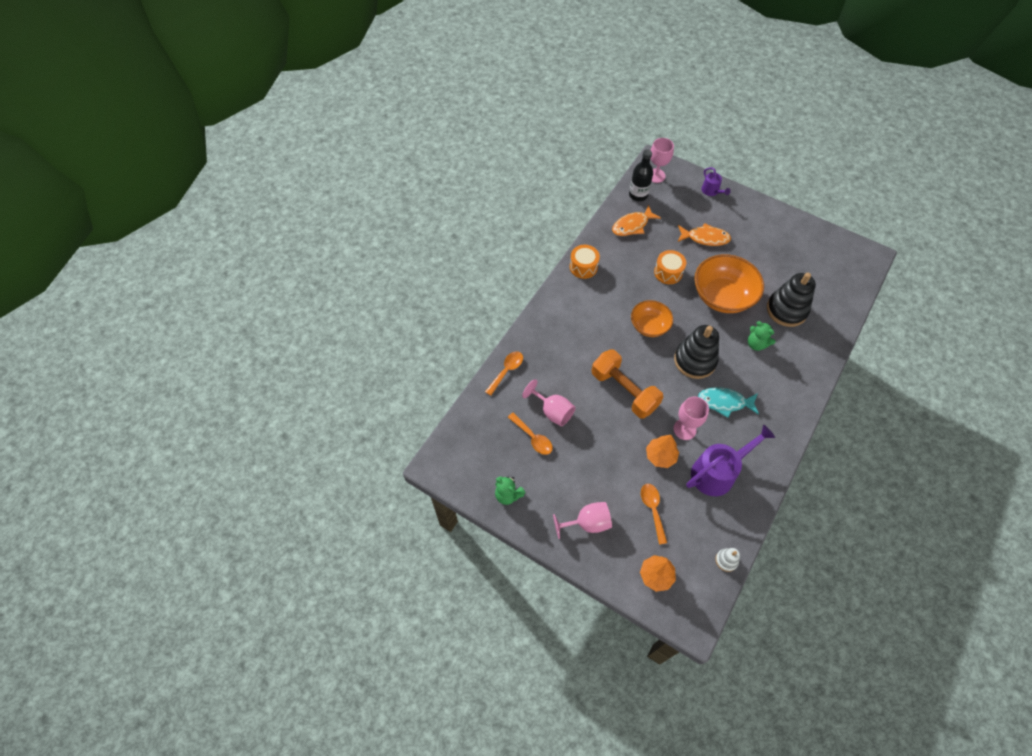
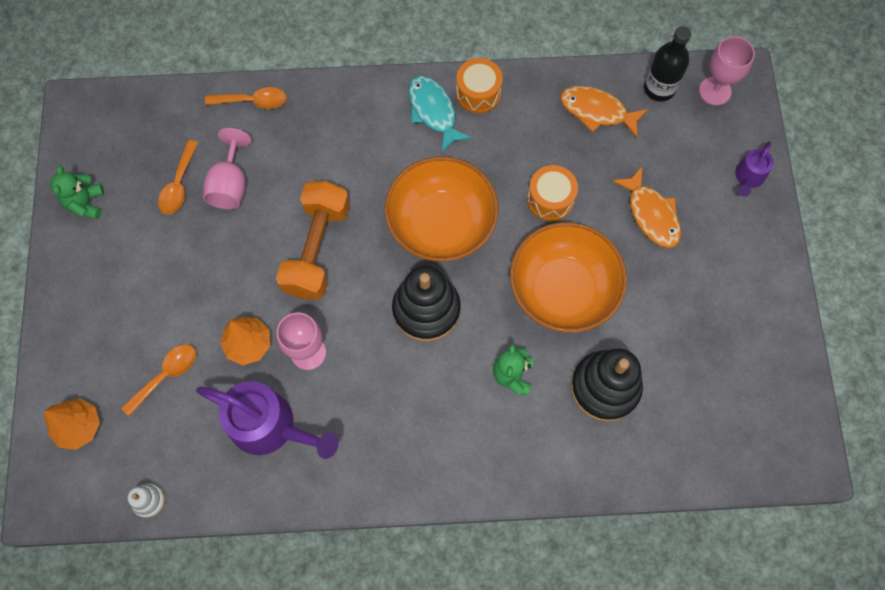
camera: 55 degrees right, 10 degrees up
(587, 523) = (102, 311): pink goblet -> none
(649, 326) = (441, 224): orange bowl -> orange bowl, size x1.65
(724, 402) = (385, 381): turquoise fish -> turquoise fish (433, 112)

